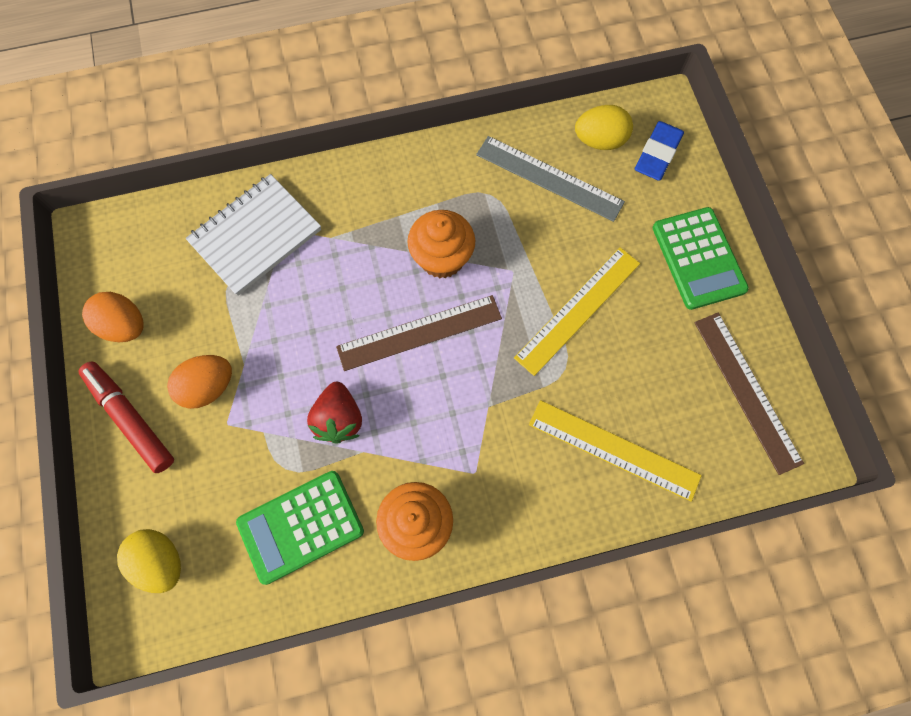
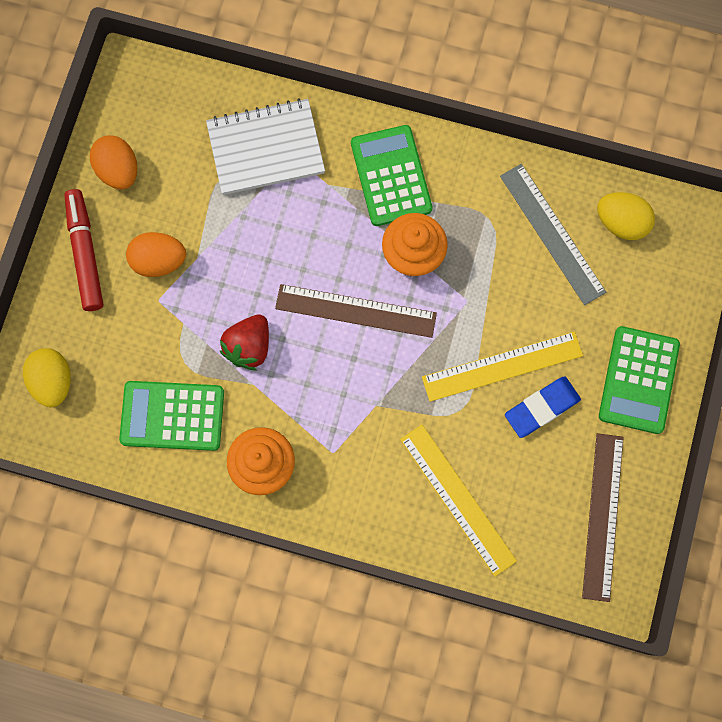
camera: 30 degrees right, 5 degrees up
(382, 202) = (391, 176): none -> green calculator
(657, 154) = (666, 264): blue eraser -> blue eraser (541, 408)

